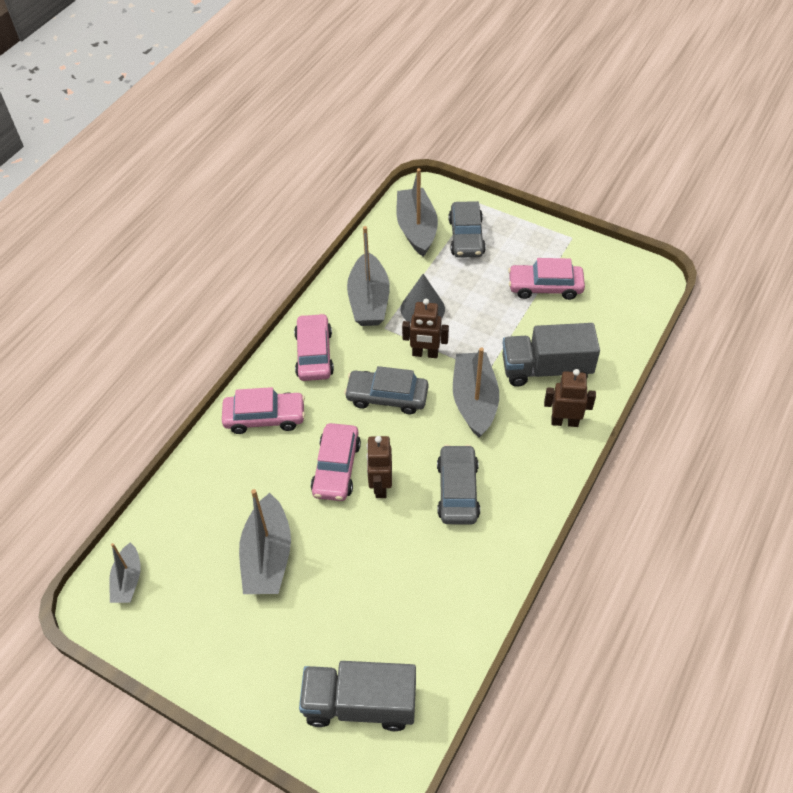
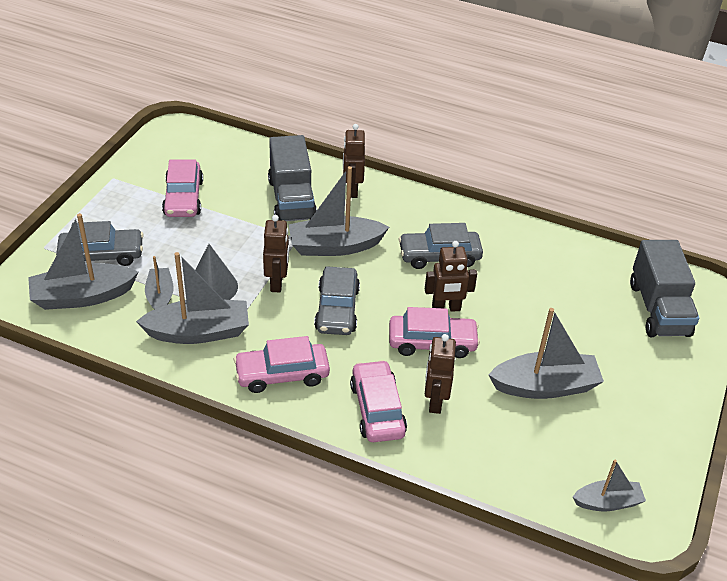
camera: 100 degrees left, 10 degrees down
(265, 461) = (435, 401): none -> brown robot
(413, 275) = (160, 296): none -> grey boat

